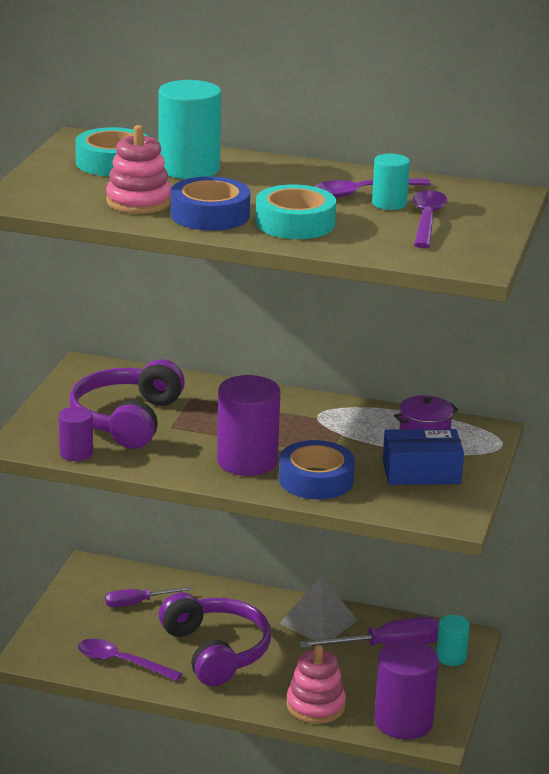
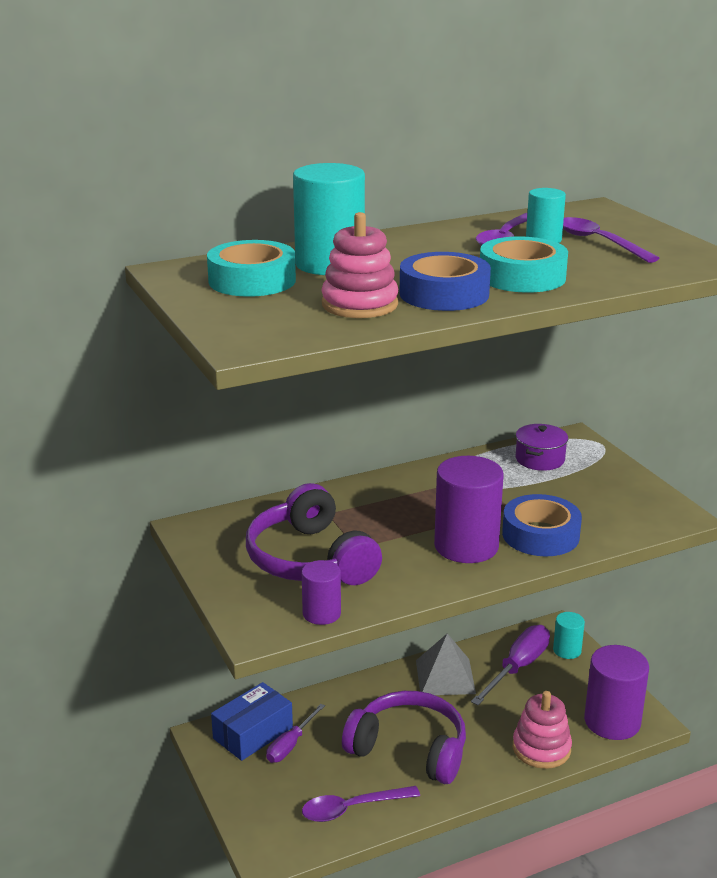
camera: 40 degrees left, 0 degrees up
(421, 472) = (594, 491): blue box -> blue box (253, 733)

